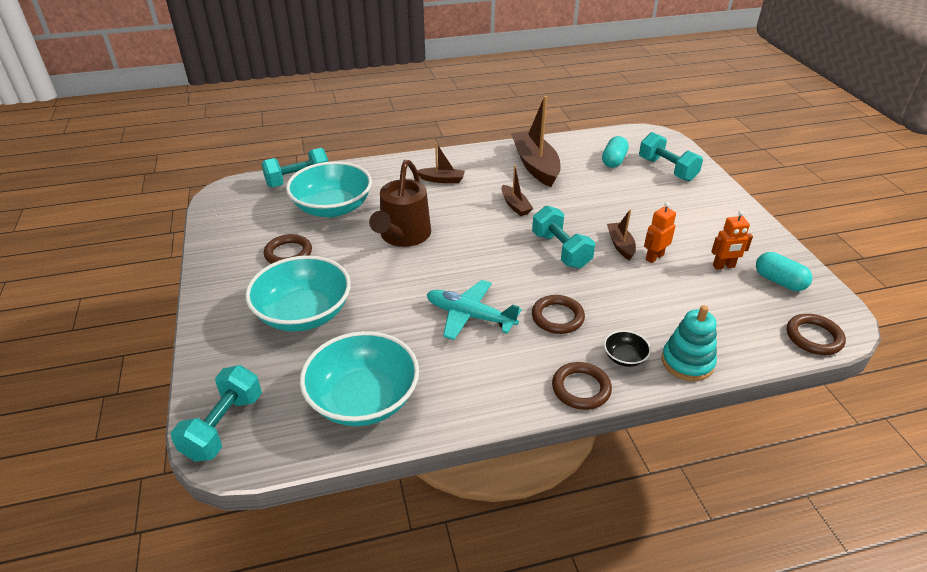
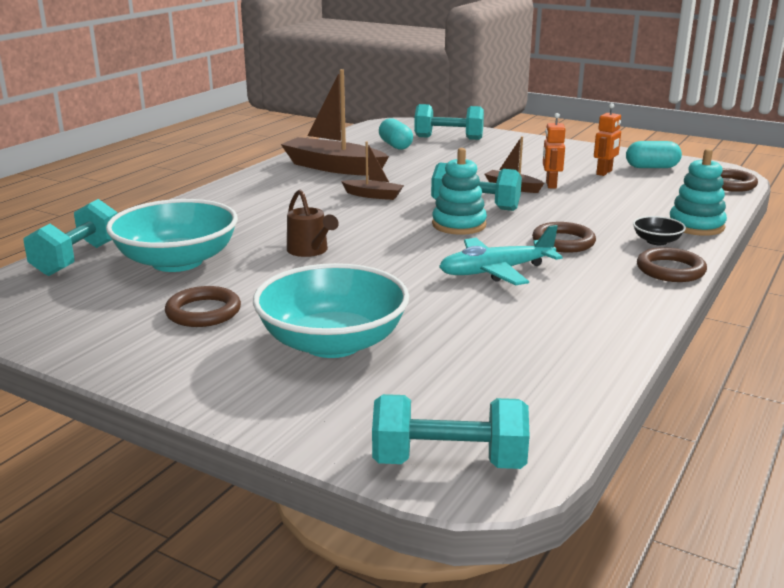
camera: 45 degrees left, 15 degrees down
(224, 426) = (448, 461): turquoise dumbbell -> turquoise dumbbell turned 60 degrees counterclockwise
(363, 399) = (535, 363): turquoise bowl -> none
(403, 236) = (310, 251): brown watering can -> brown watering can, size x0.57
(442, 180) = (260, 203): brown boat -> none
(520, 262) = (459, 225): none -> turquoise stacking toy

